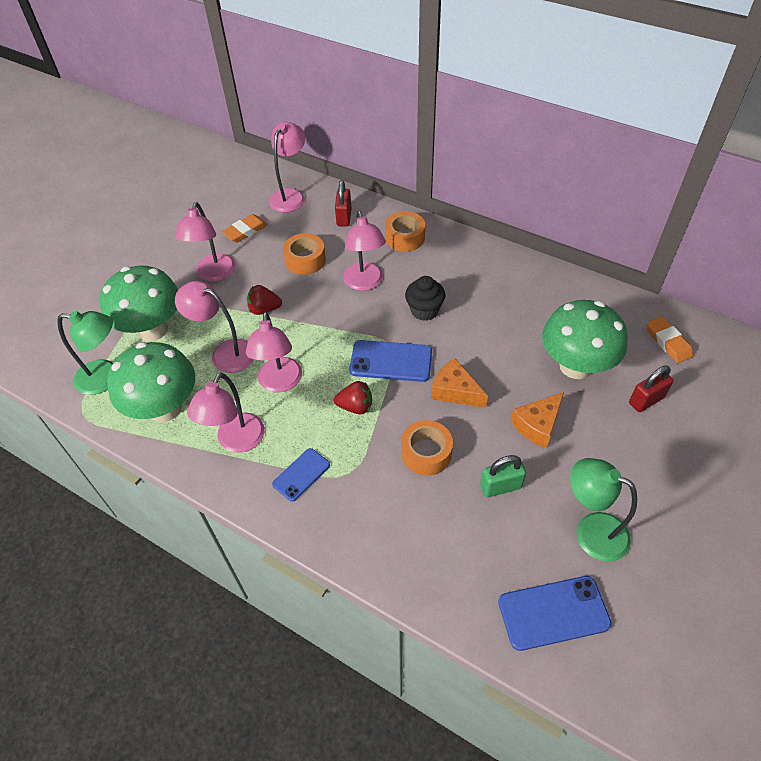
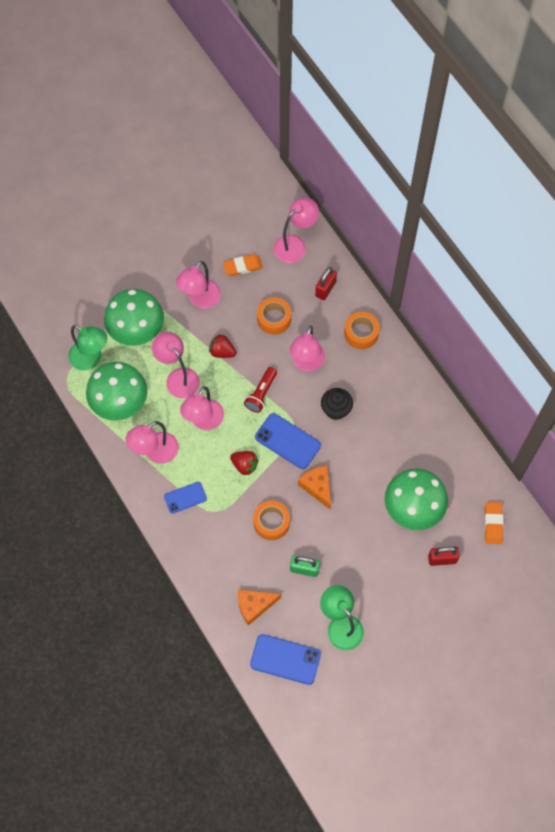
camera: 25 degrees right, 15 degrees up
(332, 329) = (261, 394): none -> red flashlight
(538, 425) = (356, 539): orange cheese -> orange cheese (254, 605)

